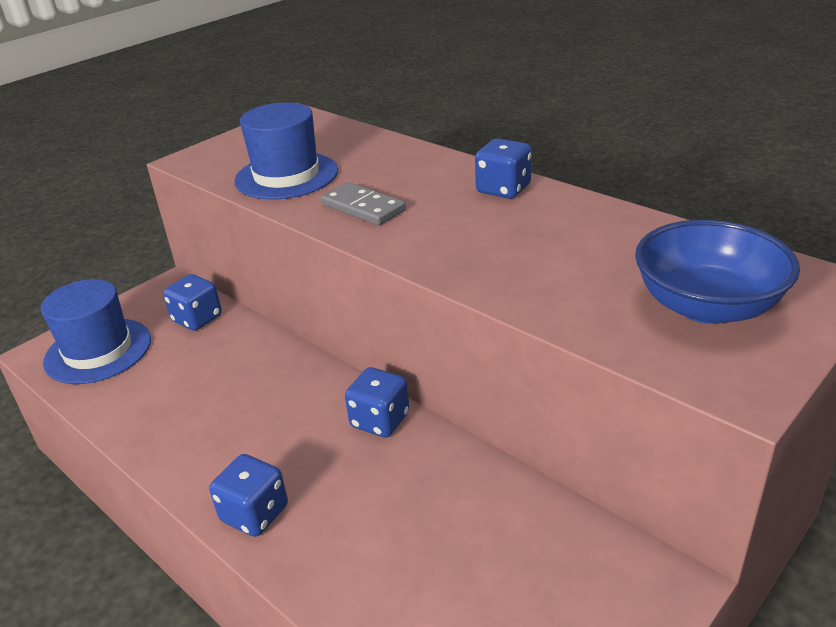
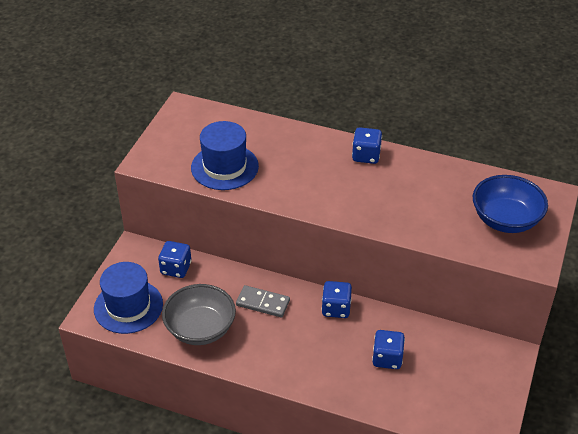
camera: 25 degrees left, 10 degrees up
(162, 401) = (200, 329): none -> grey bowl
(254, 513) = (304, 377): blue dice -> blue dice (387, 358)
(363, 207) = (293, 186): grey domino -> grey domino (263, 303)

